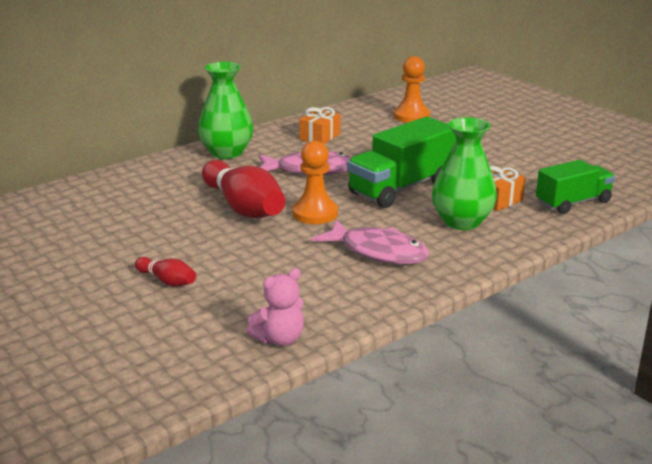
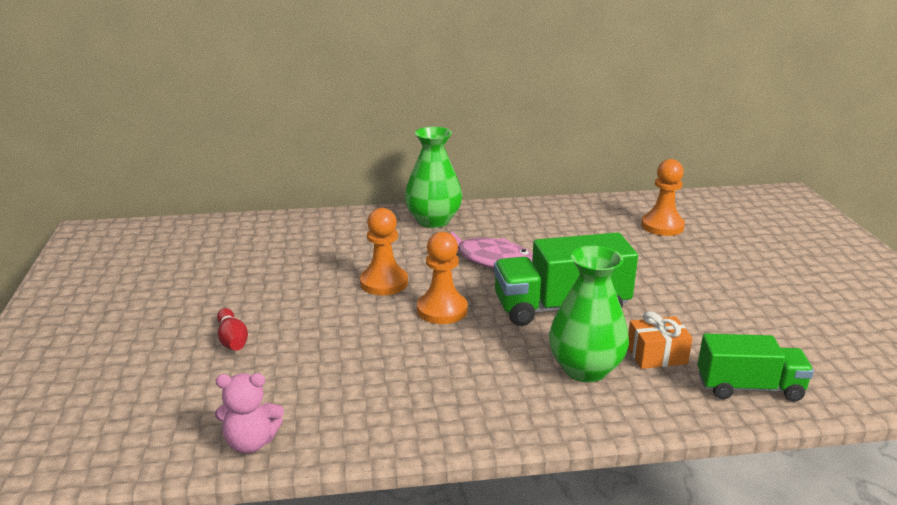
camera: 30 degrees right, 0 degrees up
(243, 207) = (384, 283): red bowling pin -> orange pawn
(320, 137) = (540, 226): orange gift -> none
(378, 252) = (456, 375): pink fish -> none

